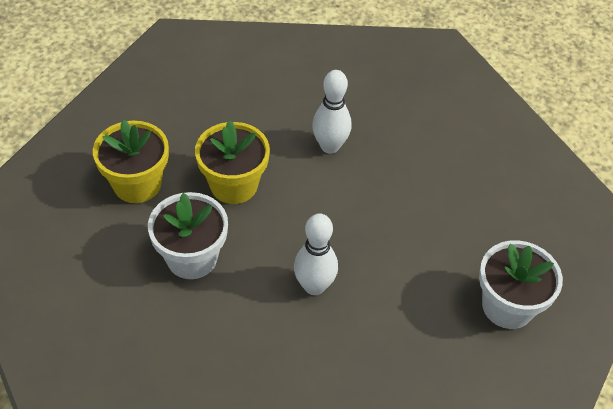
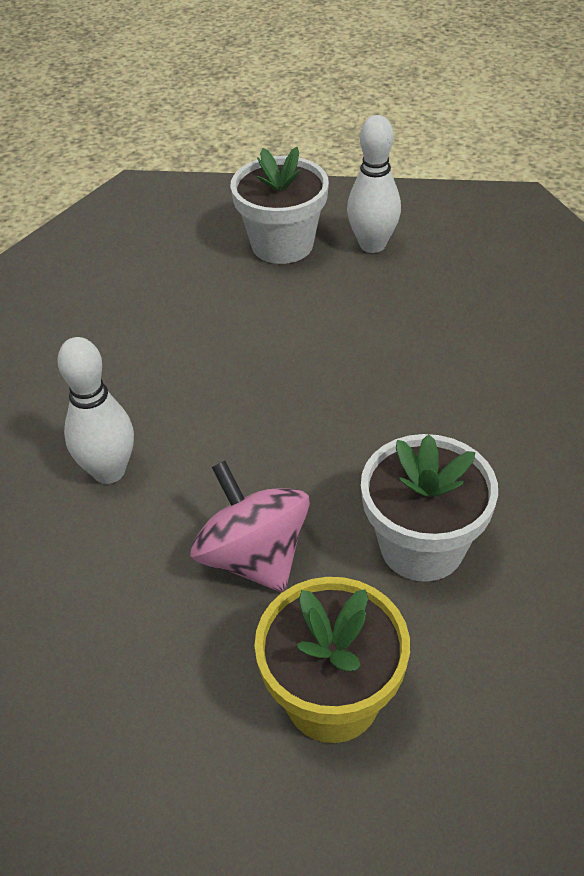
camera: 110 degrees left, 5 degrees down
(234, 185) = (253, 557): yellow flower pot -> pink spinning top
(314, 286) = (371, 400): white bowling pin -> white bowling pin (372, 245)

